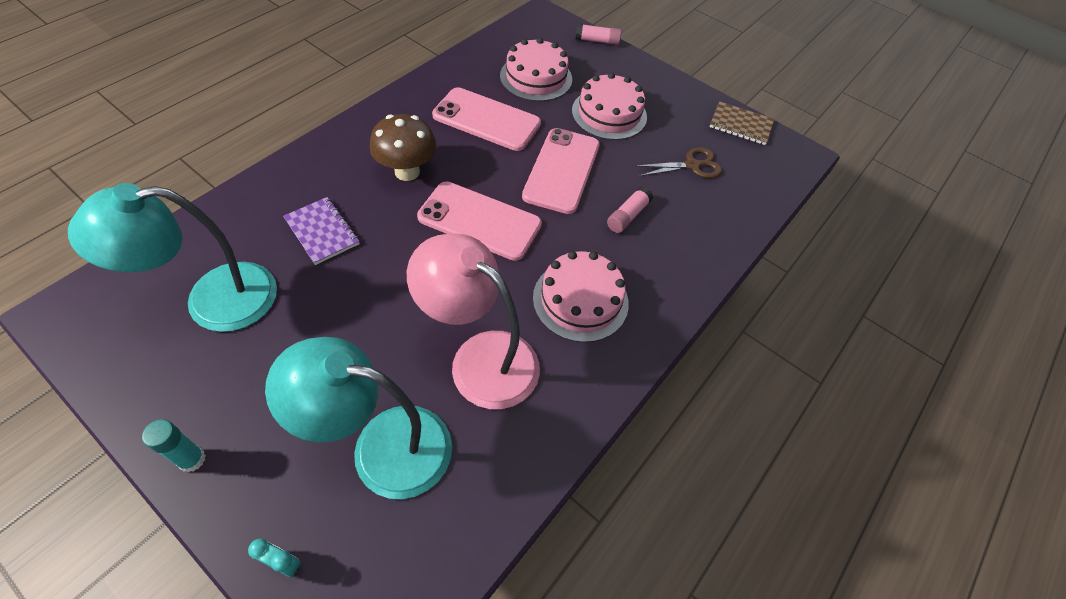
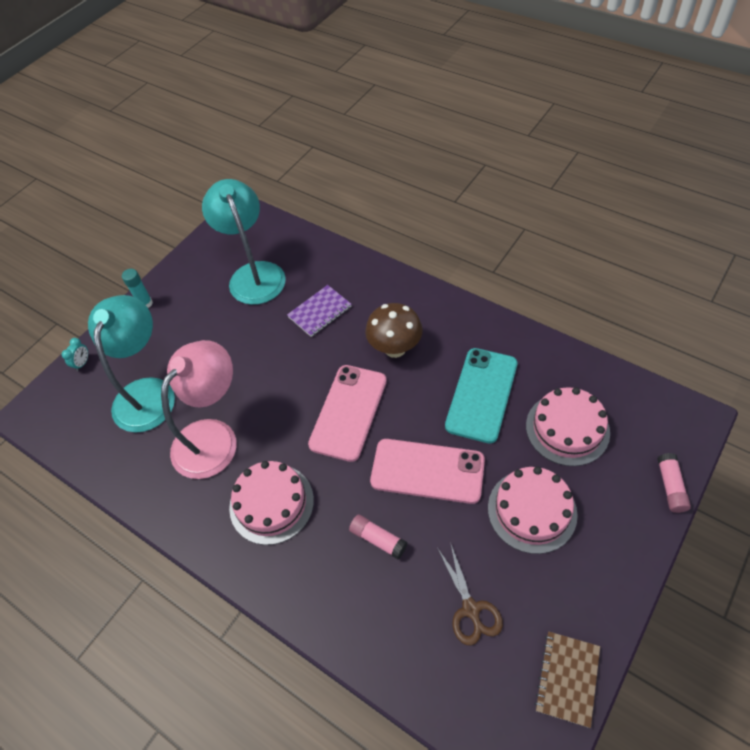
camera: 95 degrees right, 0 degrees up
(486, 120) = (481, 394): pink phone -> turquoise phone

